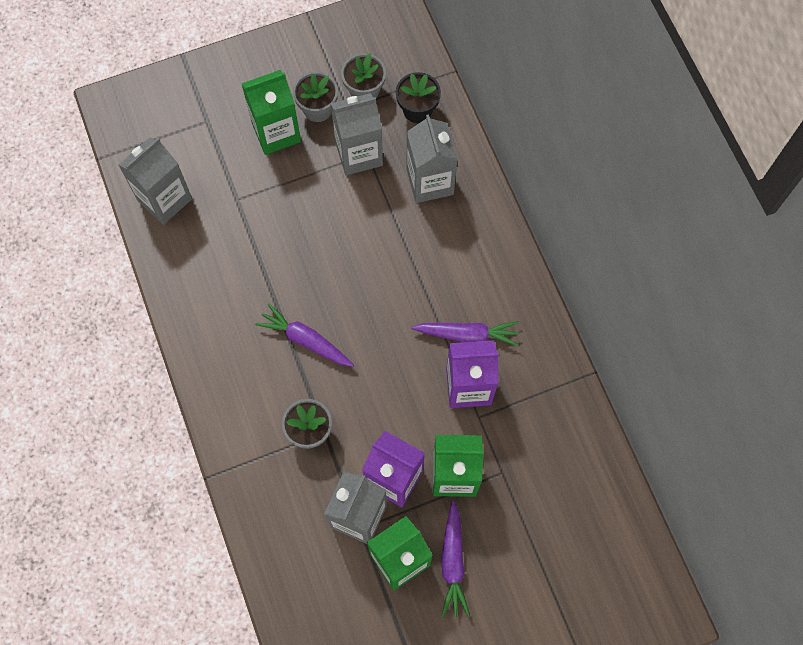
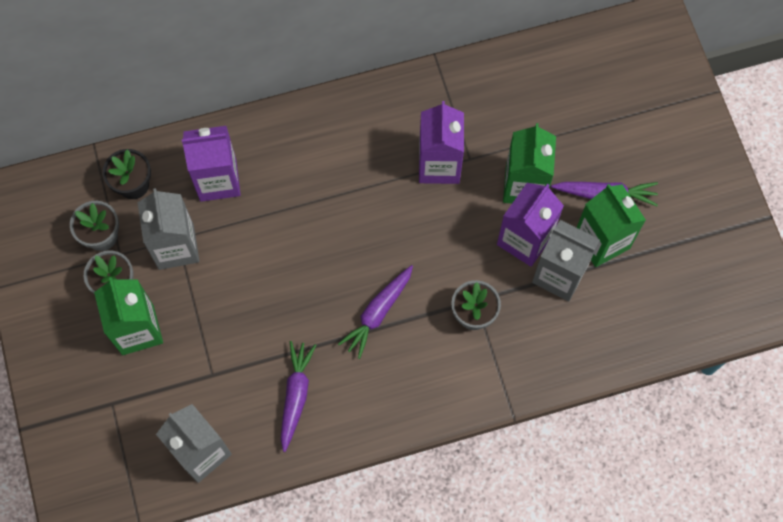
camera: 85 degrees left, 0 degrees up
(430, 182) = (218, 180): grey carton -> purple carton
(467, 334) = (386, 161): purple carrot -> purple carrot (295, 396)

